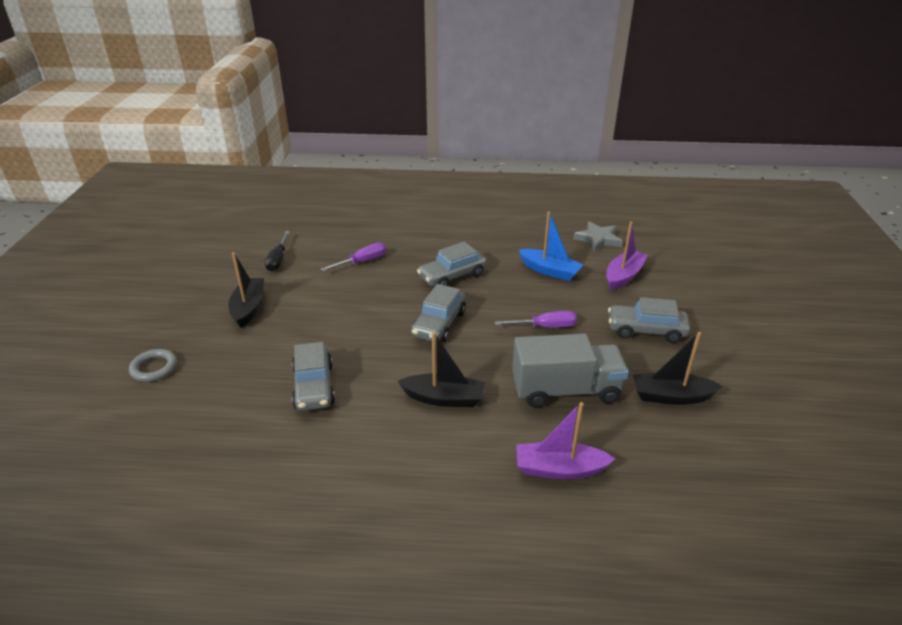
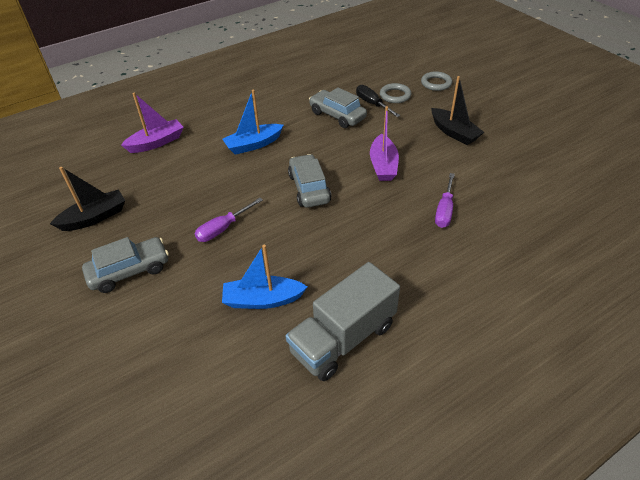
camera: 145 degrees right, 10 degrees up
(219, 377) = (395, 95): none -> grey ring
(278, 260) = (509, 175): black screwdriver -> black screwdriver (372, 104)
(444, 398) = (253, 145): black boat -> blue boat
(452, 276) = (349, 239): grey car -> none
(565, 390) = (176, 186): grey truck -> grey truck (343, 338)
(598, 239) = (239, 399): grey star -> none
(623, 276) = (177, 339): purple boat -> purple boat (383, 165)

